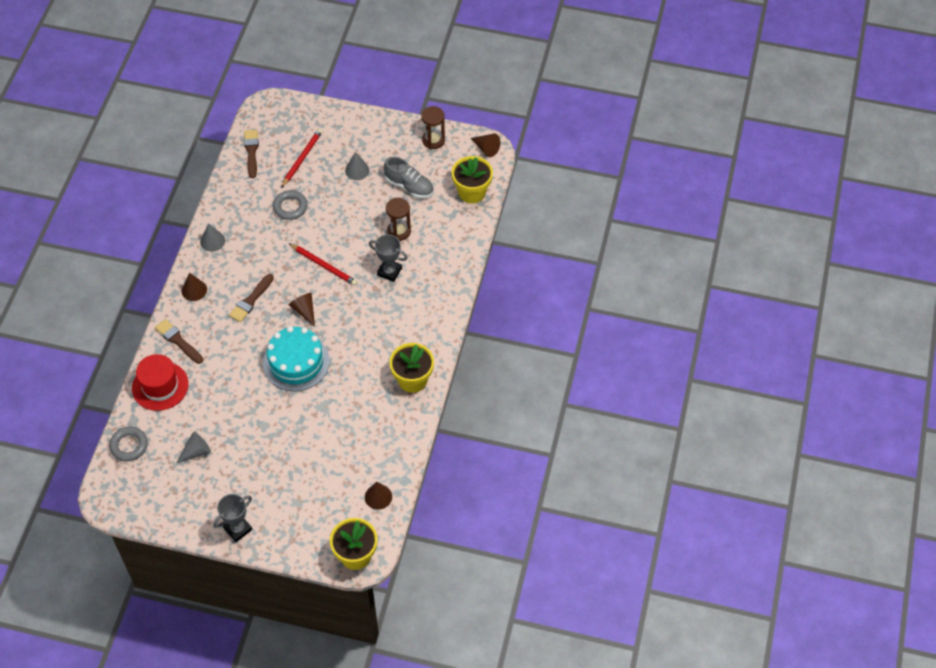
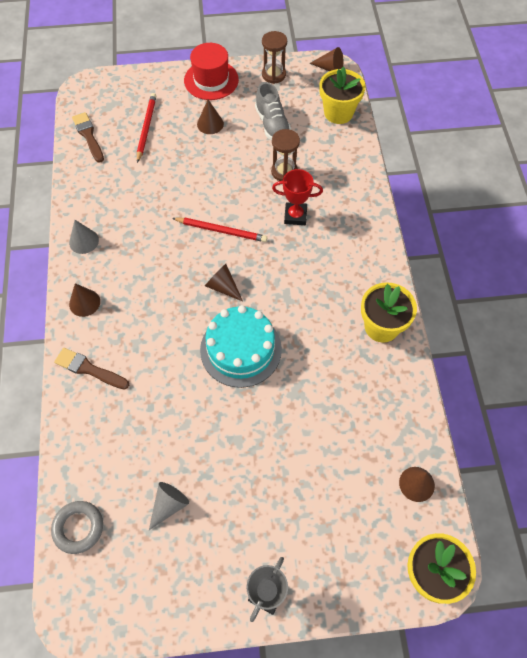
camera: 20 degrees left, 5 degrees up
(160, 386) = (88, 433): red hat -> red hat (211, 80)
(251, 300) = (156, 293): brown brush -> none
(290, 207) = (156, 180): grey ring -> none
(357, 170) = (210, 124): grey cone -> brown cone
(389, 271) = (295, 216): grey trophy -> red trophy
(409, 186) = (272, 124): grey shoe -> grey shoe turned 60 degrees clockwise

